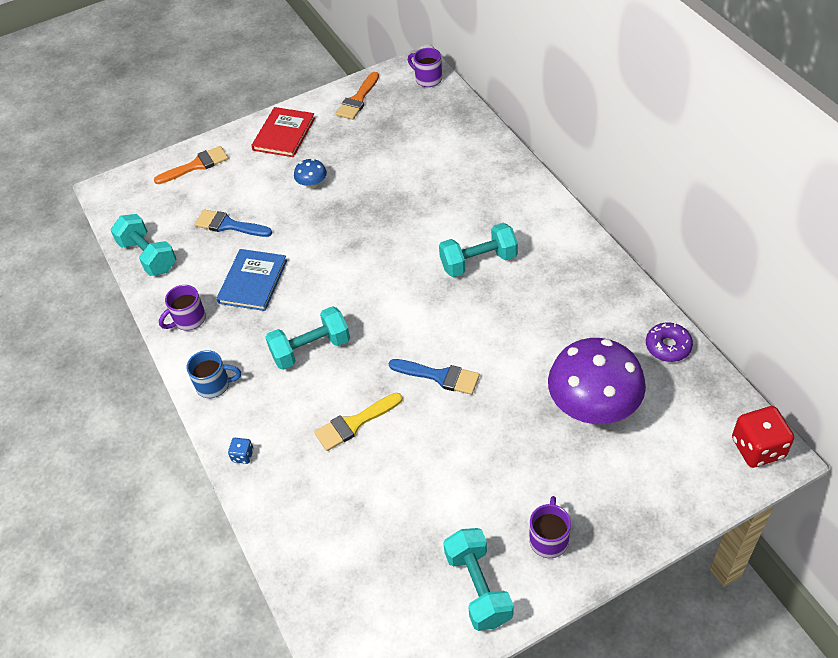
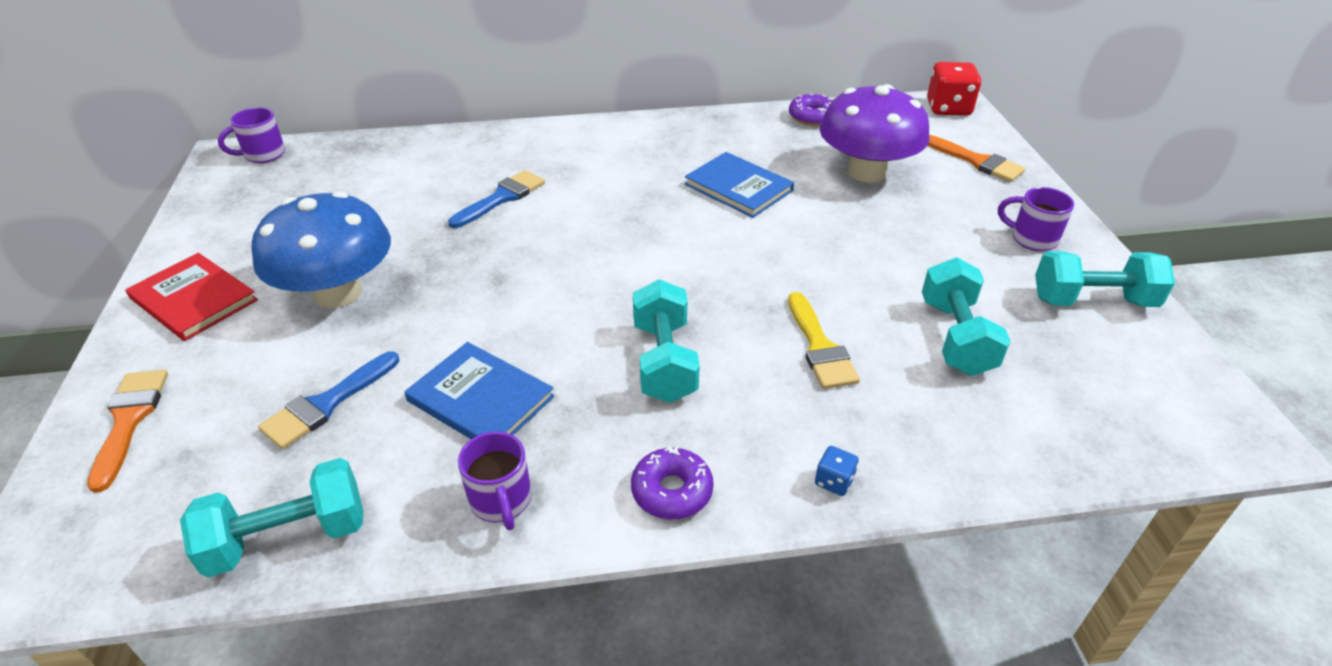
camera: 75 degrees left, 10 degrees down
(214, 385) = (672, 491): blue mug -> purple donut
(312, 184) = (338, 293): blue mushroom -> blue mushroom, size x2.33
(358, 99) = (220, 215): orange brush -> orange brush (977, 161)
(439, 376) = (776, 259): blue brush -> blue brush (502, 198)
(478, 262) = (616, 191): turquoise dumbbell -> turquoise dumbbell (956, 337)
(522, 329) = (738, 187): none -> blue book

